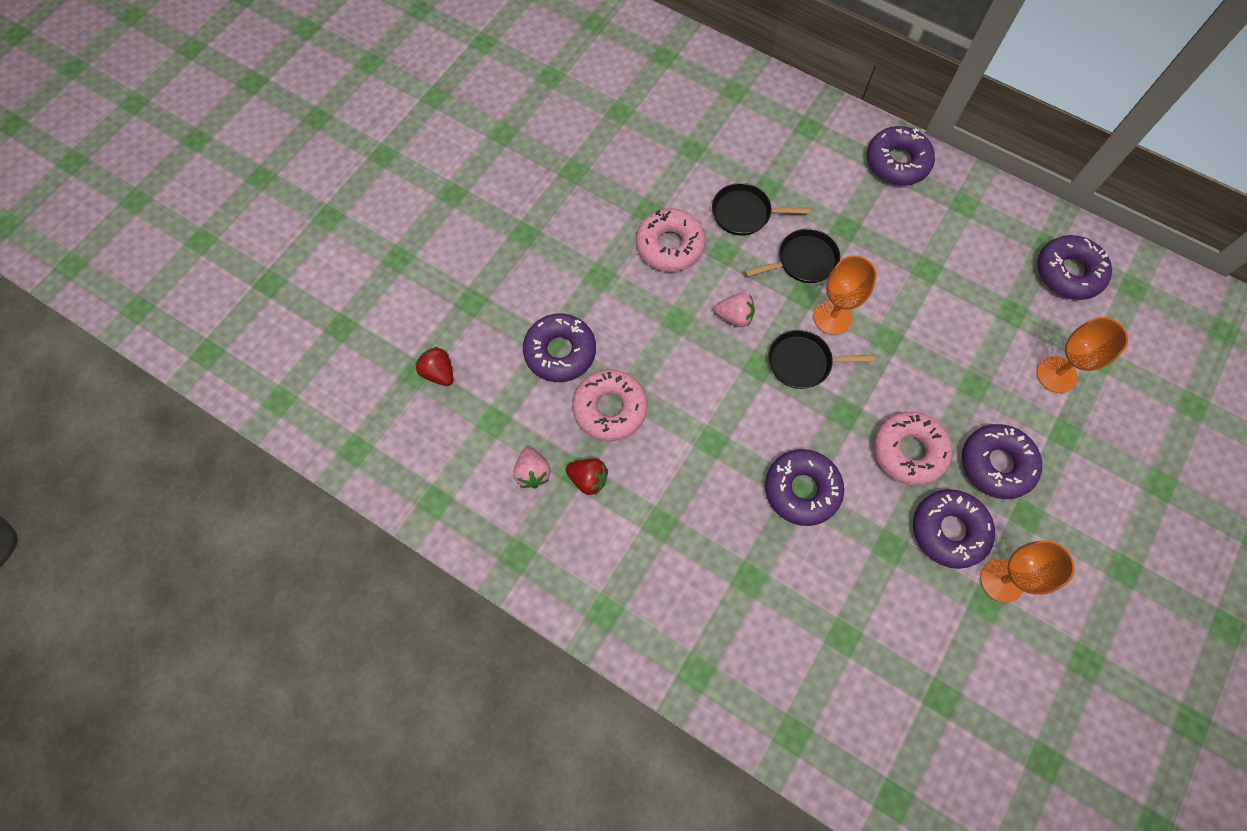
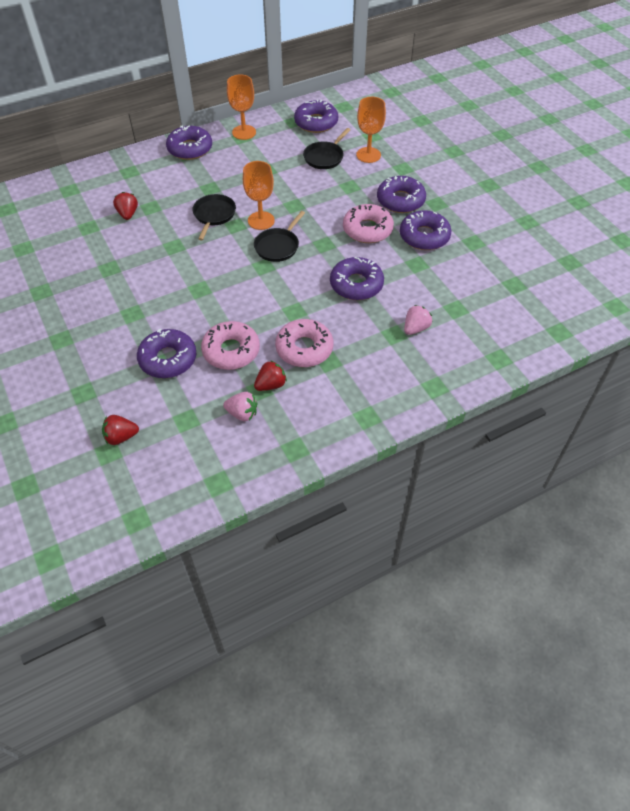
camera: 60 degrees left, 15 degrees down
(669, 246) = (145, 269): pink donut -> pink donut (304, 348)
(734, 317) = (222, 262): pink strawberry -> pink strawberry (415, 328)
(739, 173) = (128, 214): none -> red strawberry
(744, 213) = (157, 225): black pan -> black pan (324, 157)
(1002, 580) = (465, 230): orange goblet -> orange goblet (244, 132)

